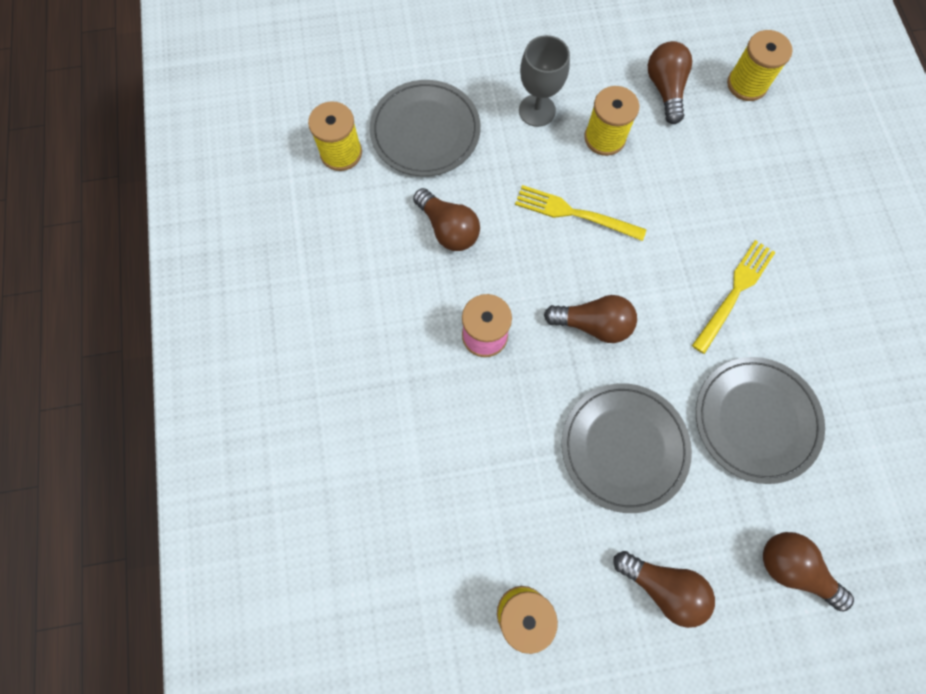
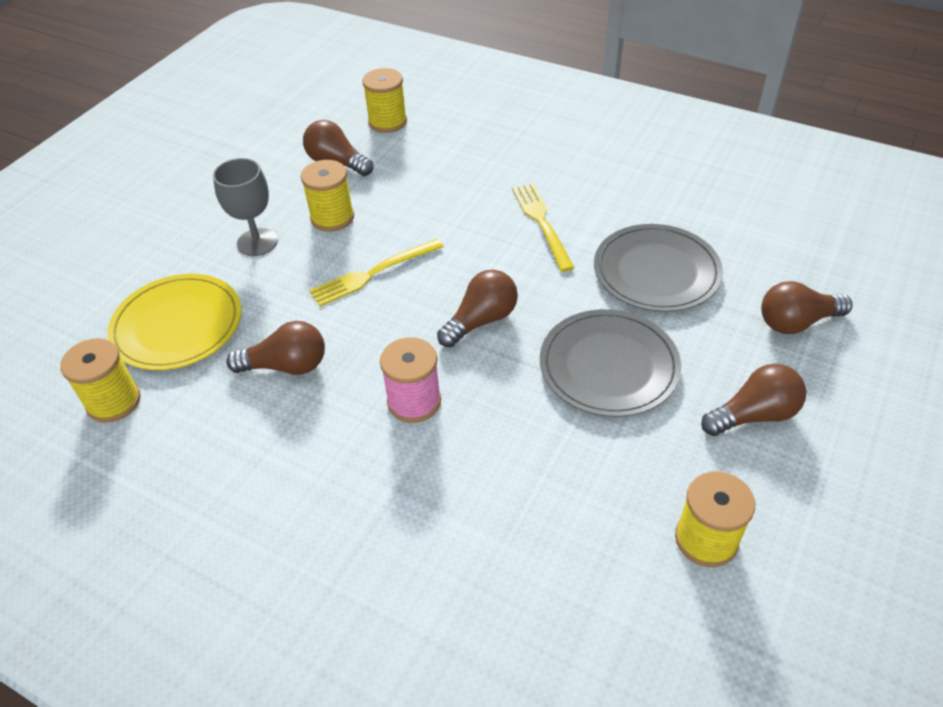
camera: 50 degrees left, 25 degrees down
(425, 131) = (177, 325): grey plate -> yellow plate

